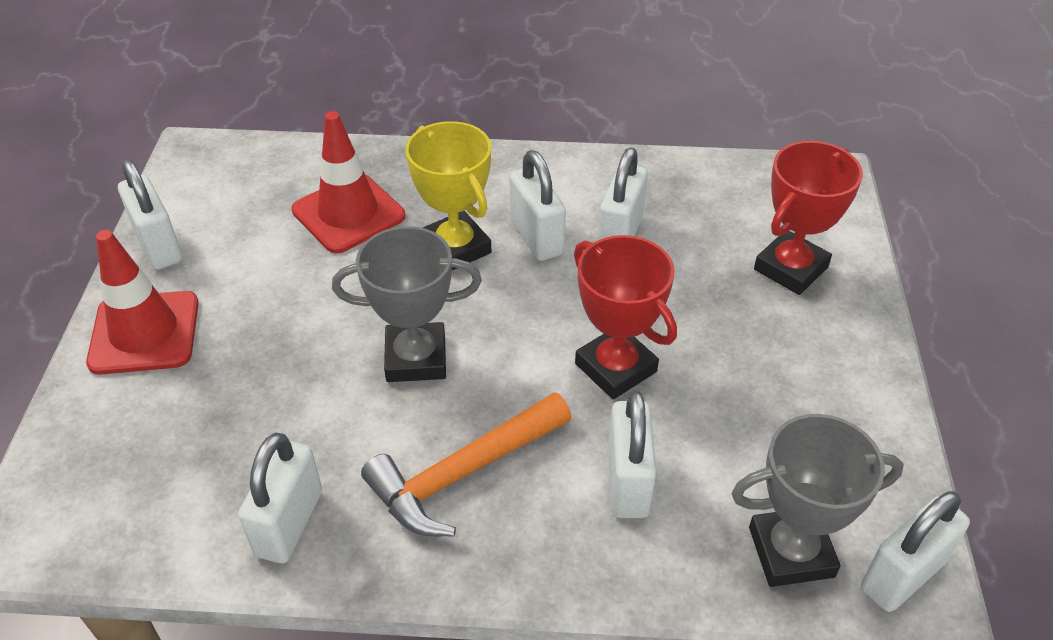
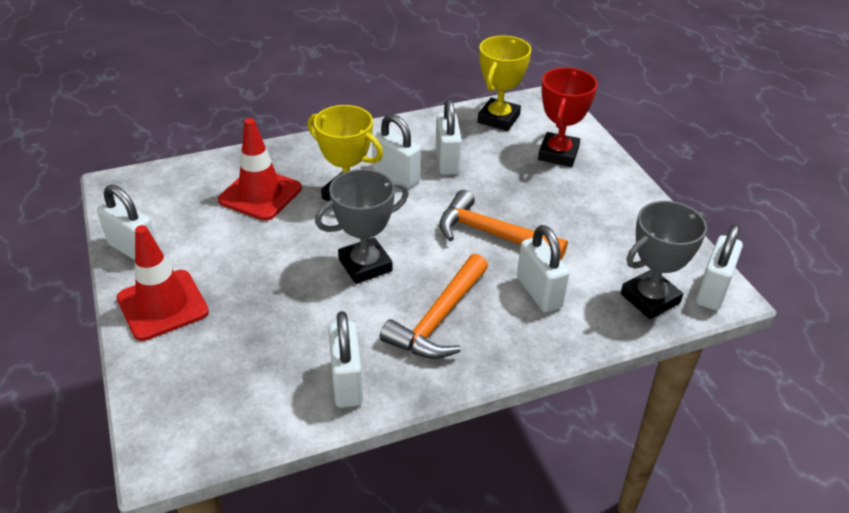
camera: 25 degrees left, 5 degrees down
(615, 368) = (492, 234): red trophy -> orange hammer
(734, 188) = (498, 119): none -> yellow trophy

